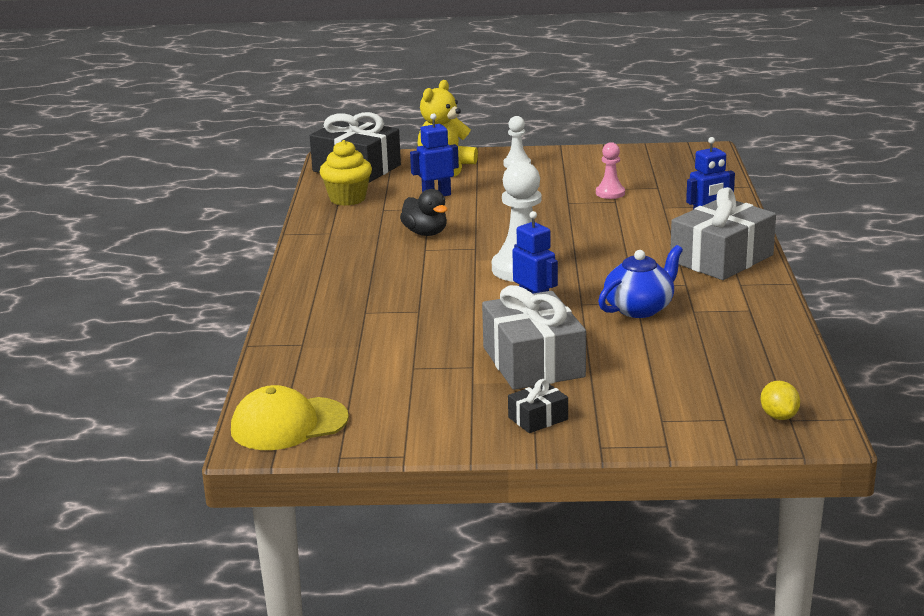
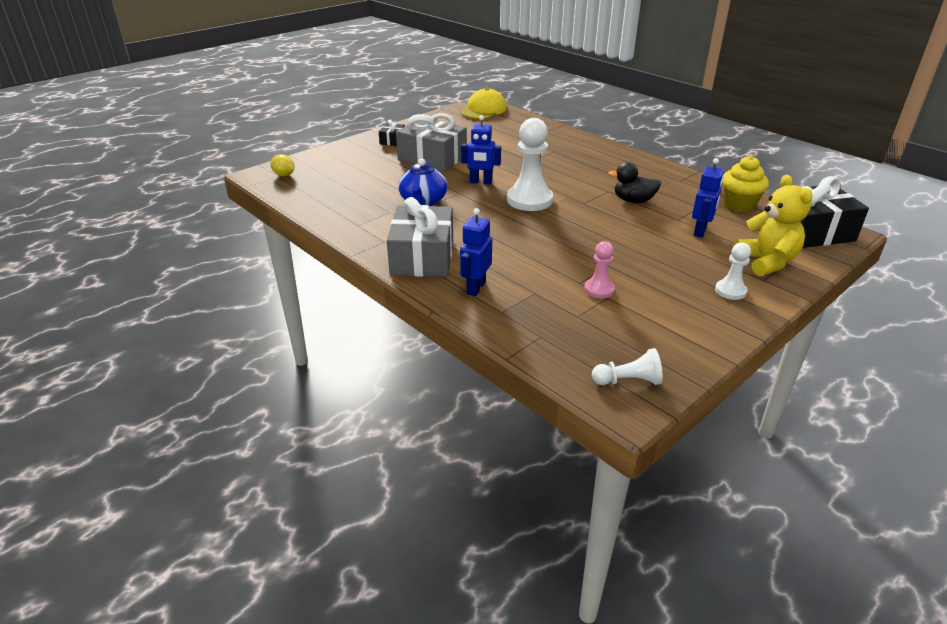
camera: 135 degrees right, 10 degrees up
(686, 157) = (628, 381): none -> white pawn

